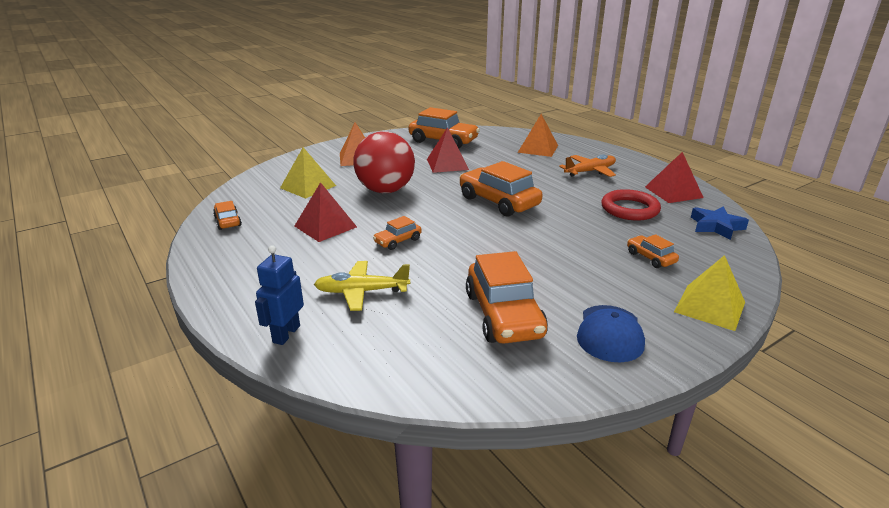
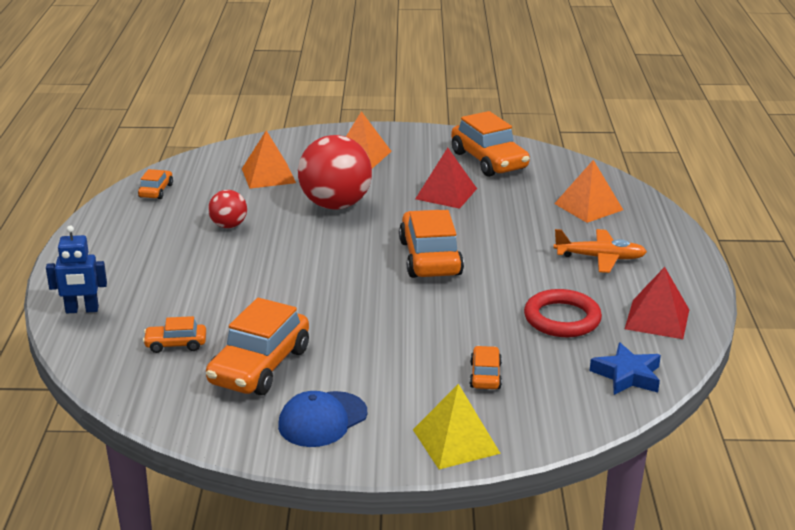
camera: 35 degrees right, 0 degrees up
(286, 334) = (82, 310): blue robot -> blue robot turned 150 degrees counterclockwise
(308, 186) = (268, 175): yellow pyramid -> orange pyramid
(325, 226) = (228, 225): red pyramid -> red ball
(361, 292) = (177, 299): yellow plane -> none
(398, 241) = (270, 264): orange car -> orange car (176, 344)

